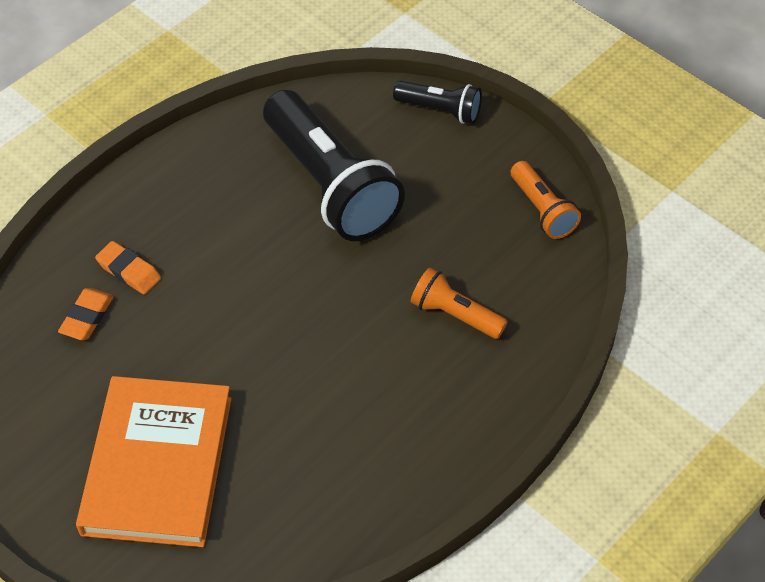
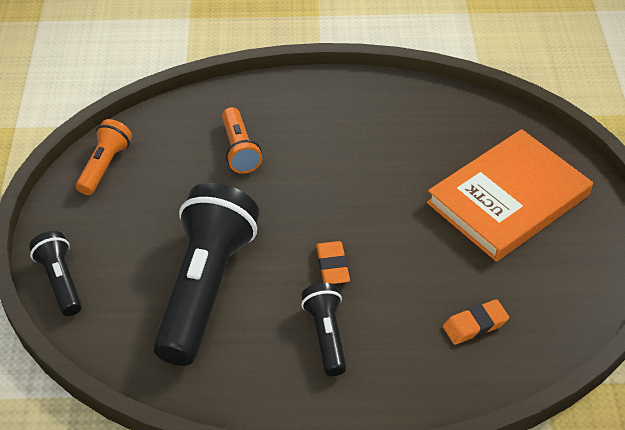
camera: 135 degrees left, 5 degrees down
(129, 271) = (414, 337): orange eraser -> orange eraser (332, 266)
(198, 221) = (326, 336): none -> black flashlight

